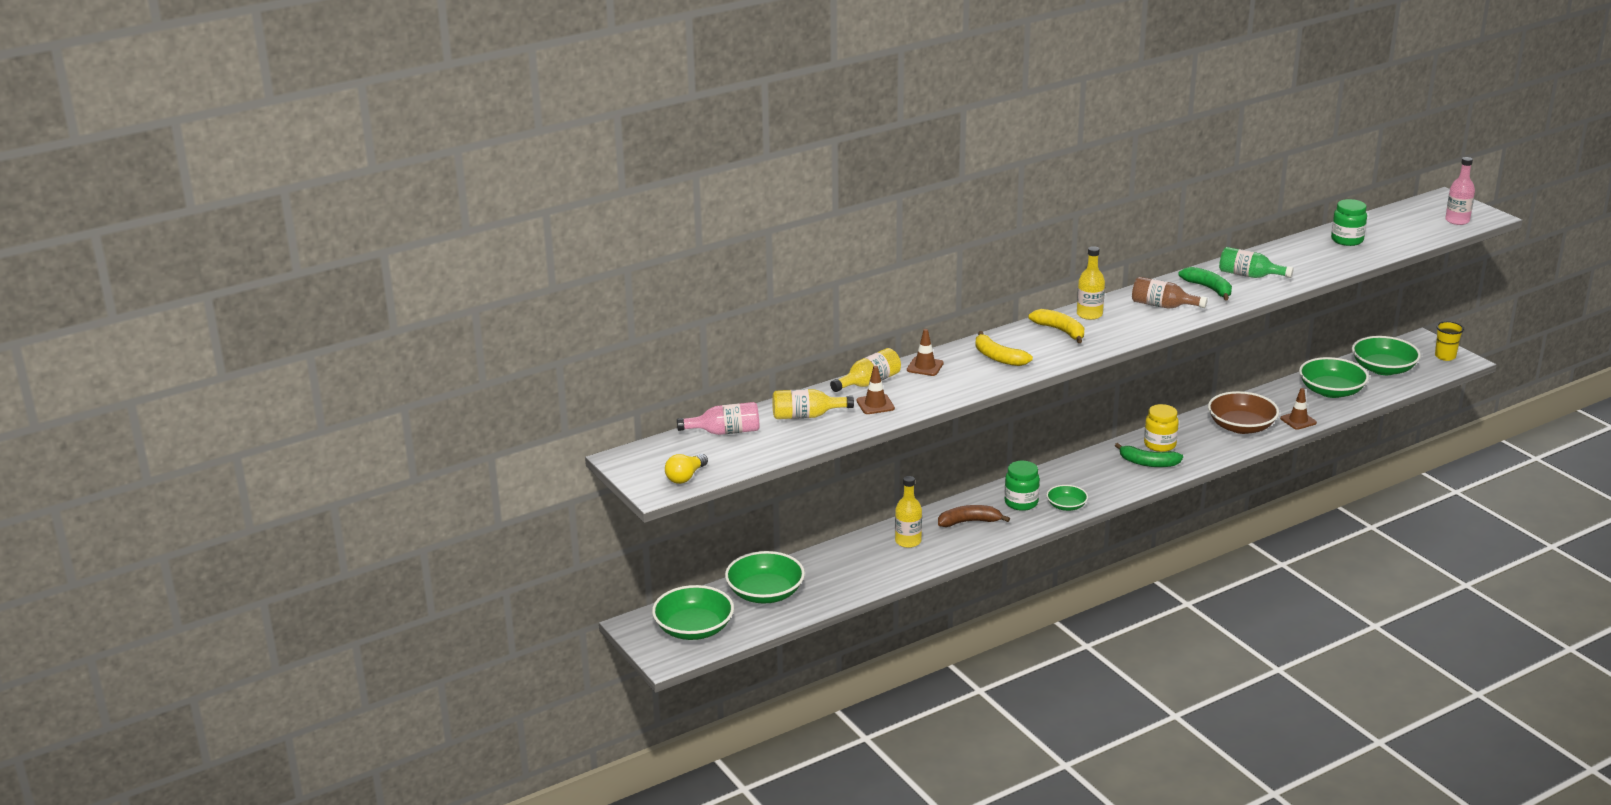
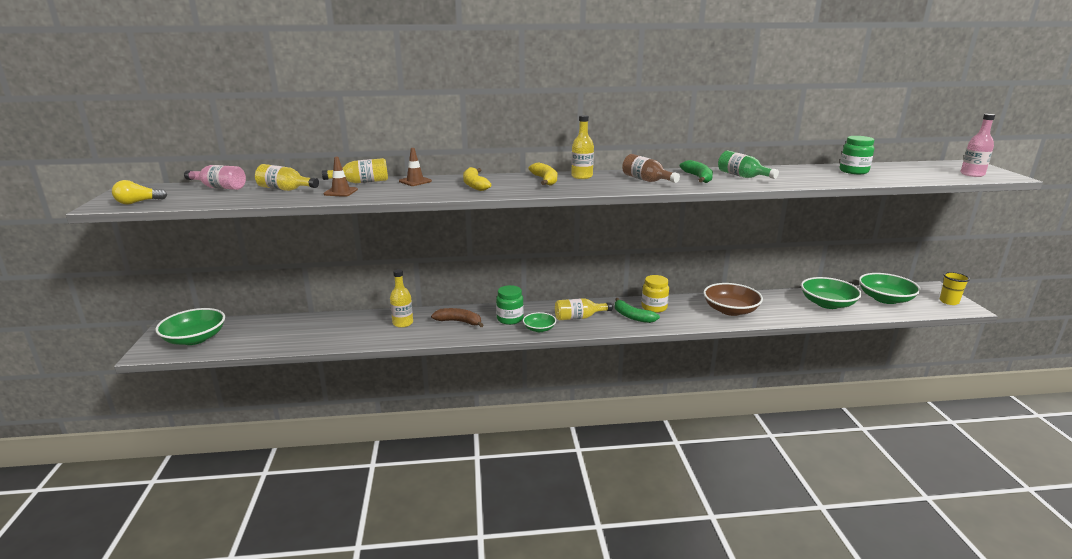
camera: 25 degrees right, 5 degrees down
(765, 593) = (270, 330): green bowl -> none
(1093, 480) = (579, 317): none -> yellow bottle
(1298, 421) = (782, 316): brown traffic cone -> none

